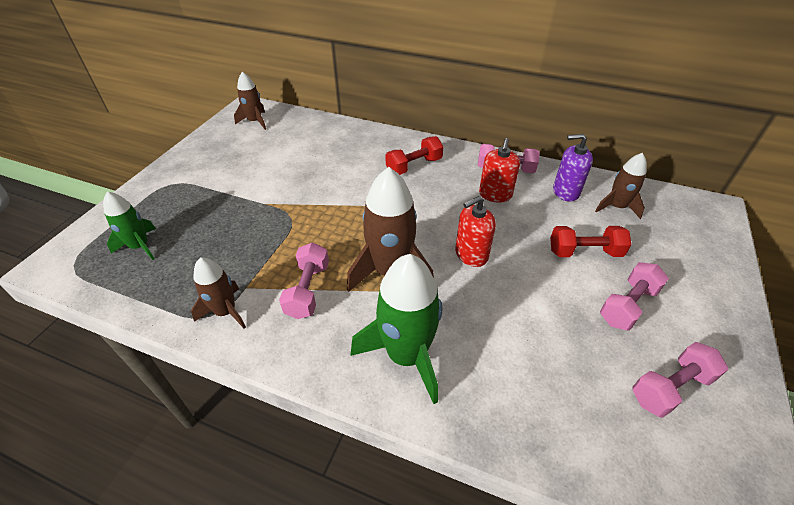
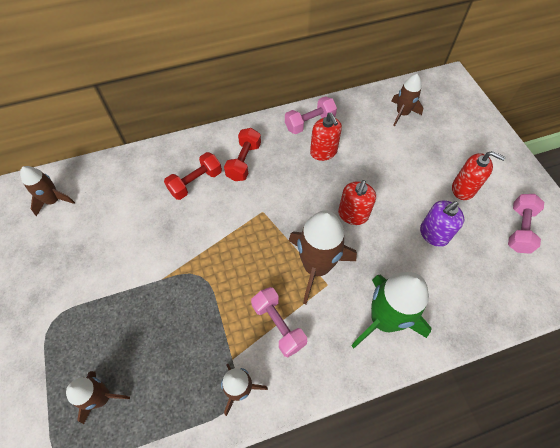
camera: 40 degrees left, 15 degrees up
(140, 246) = (102, 397): green rocket -> brown rocket
(565, 192) = (364, 120): purple soap dispenser -> purple soap dispenser (433, 234)
(584, 252) = (413, 164): red dumbbell -> red dumbbell (195, 182)
(627, 305) = (463, 189): pink dumbbell -> red soap dispenser

